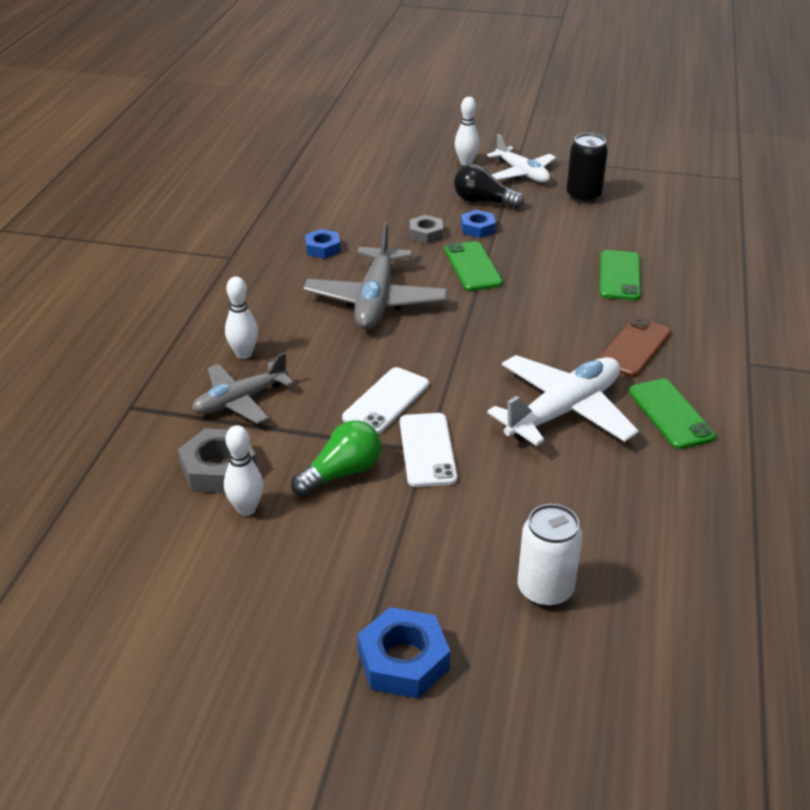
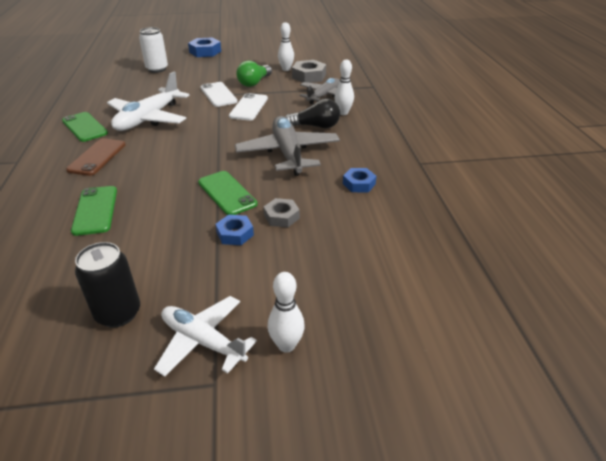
camera: 160 degrees right, 0 degrees up
(483, 201) = (240, 273): black light bulb -> black light bulb (315, 126)

